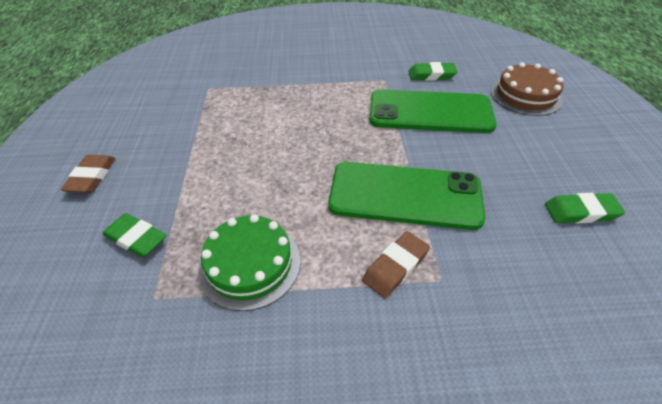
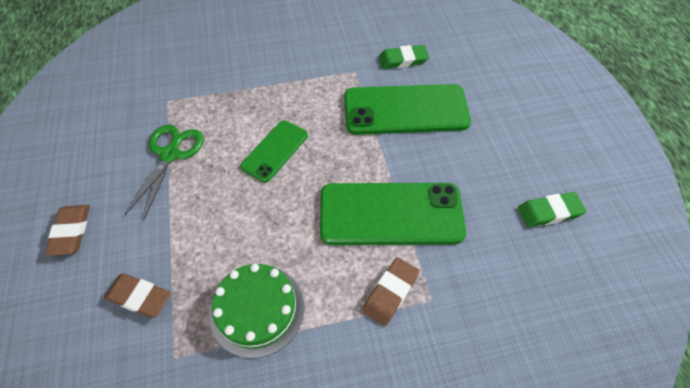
camera: 10 degrees left, 10 degrees up
(136, 238) = (139, 297): green eraser -> brown eraser
(200, 126) = (170, 154): none -> green scissors
(297, 133) = (275, 151): none -> green phone
(525, 95) = (497, 78): brown cake -> none

